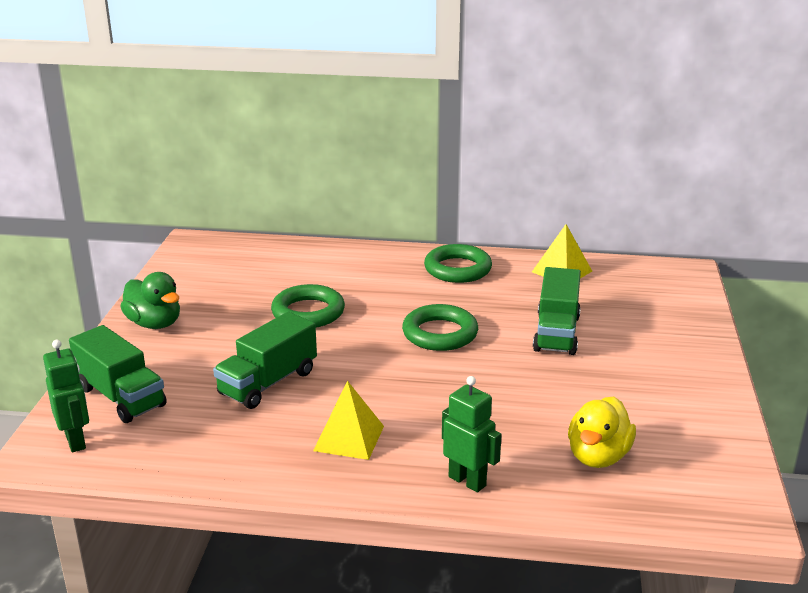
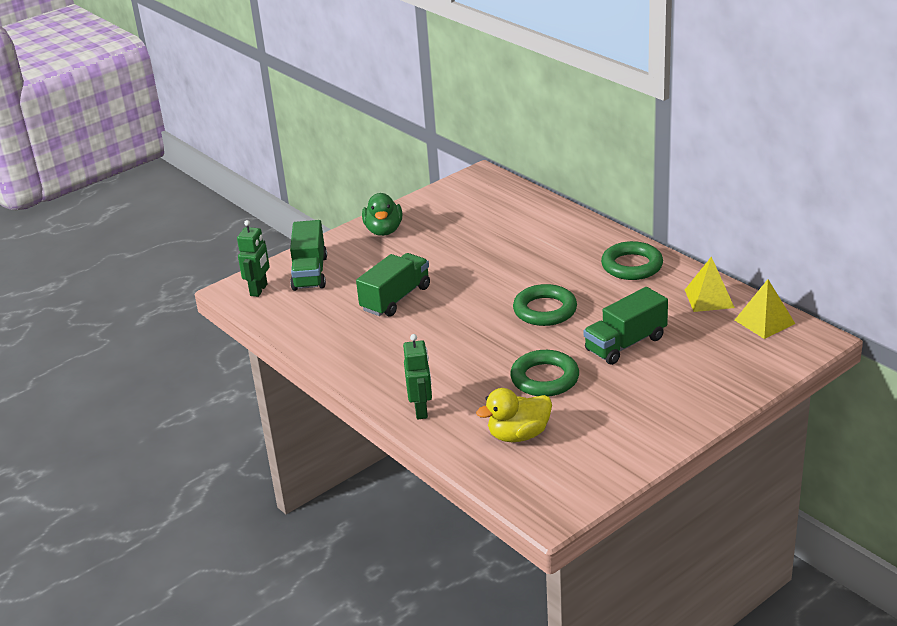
camera: 45 degrees right, 5 degrees up
(268, 383) = (396, 298): green truck -> green truck turned 135 degrees clockwise
(308, 312) = (483, 259): green ring -> green ring (544, 378)
(349, 438) = (393, 354): yellow pyramid -> yellow pyramid (764, 322)

